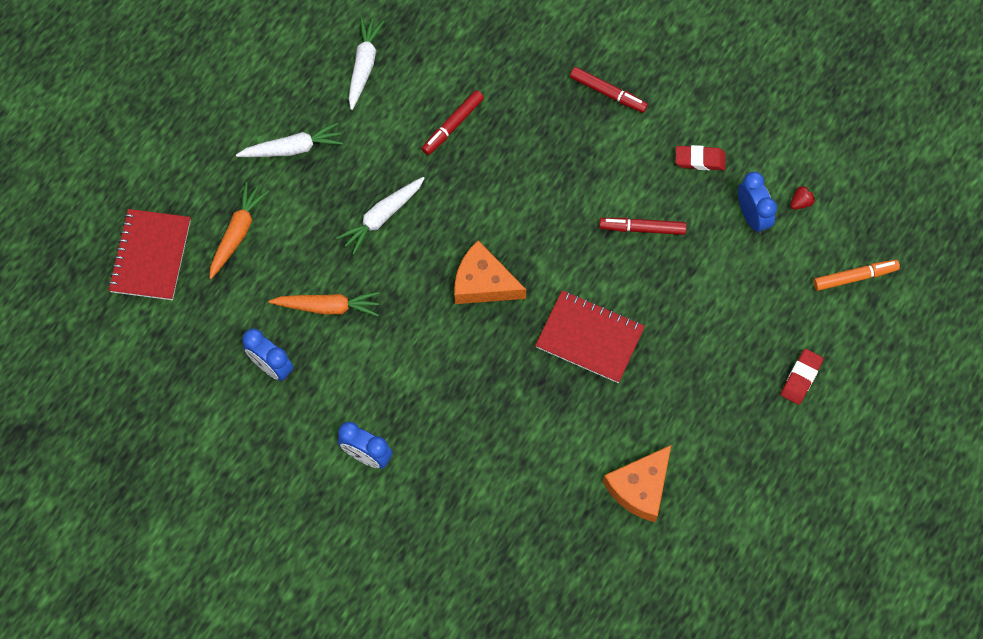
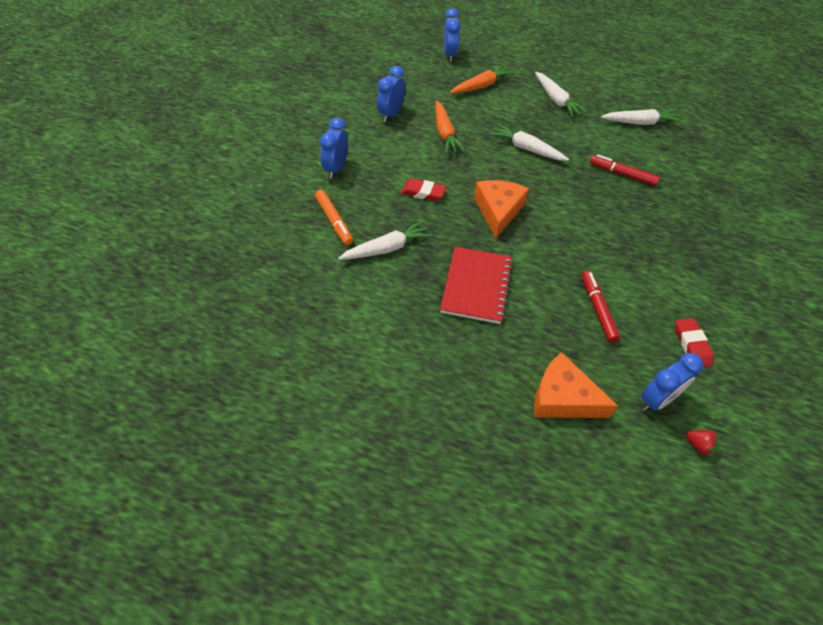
camera: 75 degrees right, 15 degrees down
(151, 256) = (449, 55): red notebook -> blue clock
(237, 233) = (481, 86): orange carrot -> orange carrot turned 45 degrees counterclockwise
(516, 419) = (387, 248): none -> white carrot
(608, 93) = (713, 265): red marker -> none
(640, 487) = (343, 344): orange cheese -> orange cheese (563, 398)
(801, 378) = (497, 475): red eraser -> red eraser (423, 193)
(854, 277) = (639, 518): orange marker -> orange marker (334, 221)

